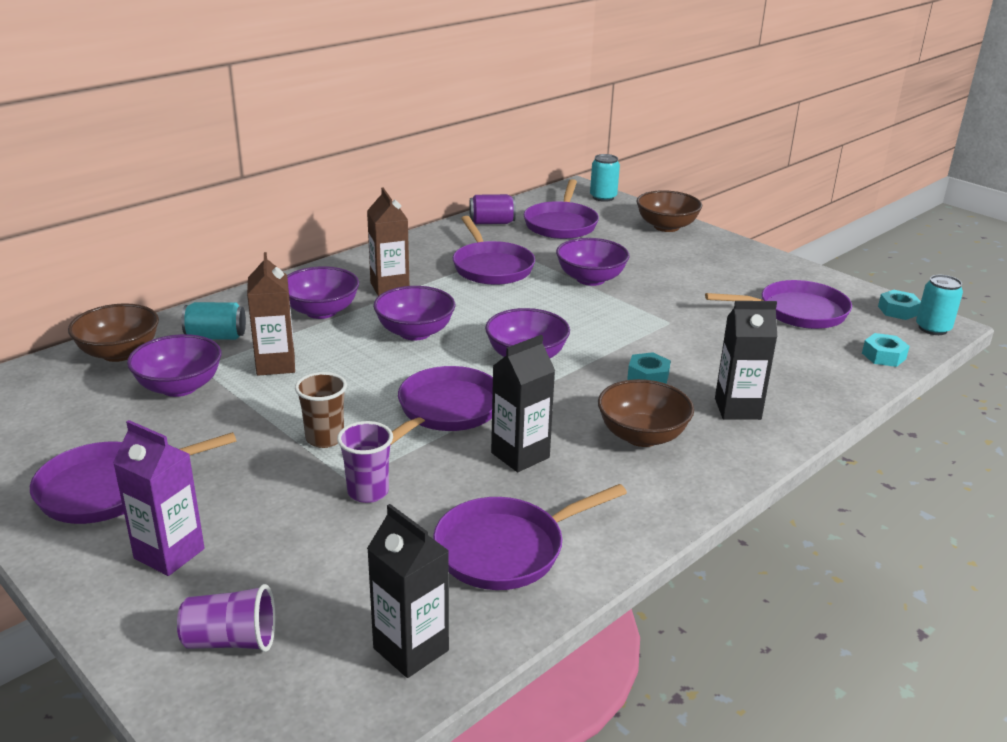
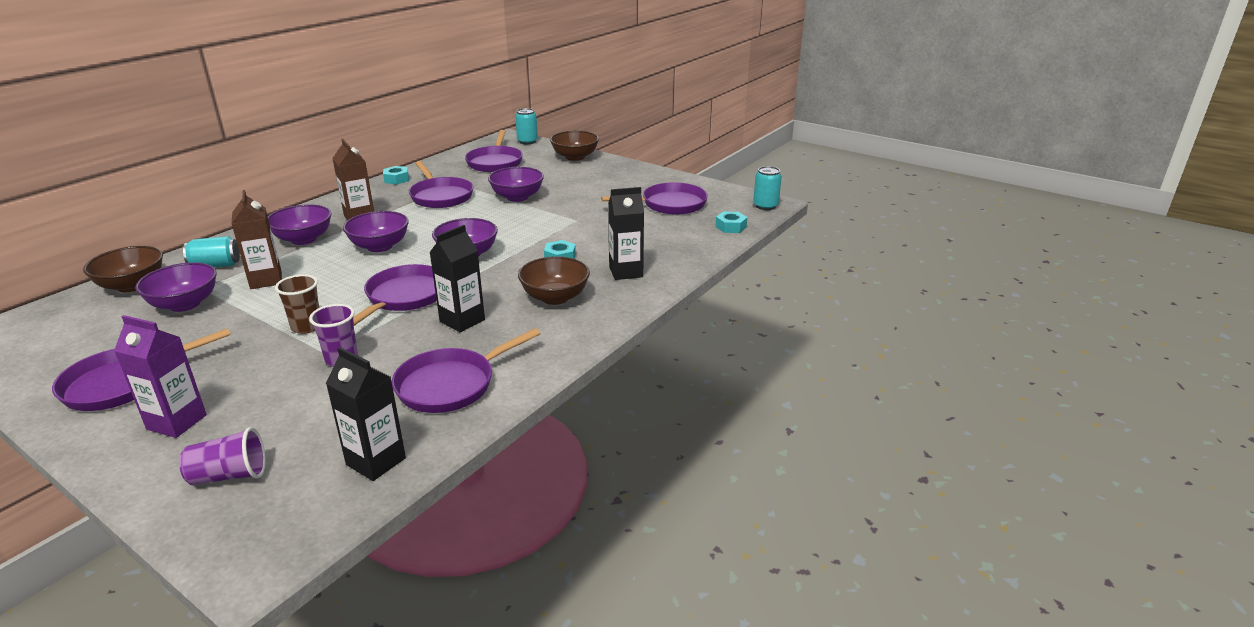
camera: 10 degrees left, 0 degrees up
(492, 222) = (441, 166): purple can -> none
(898, 310) = (741, 197): turquoise nut -> turquoise nut (396, 179)

